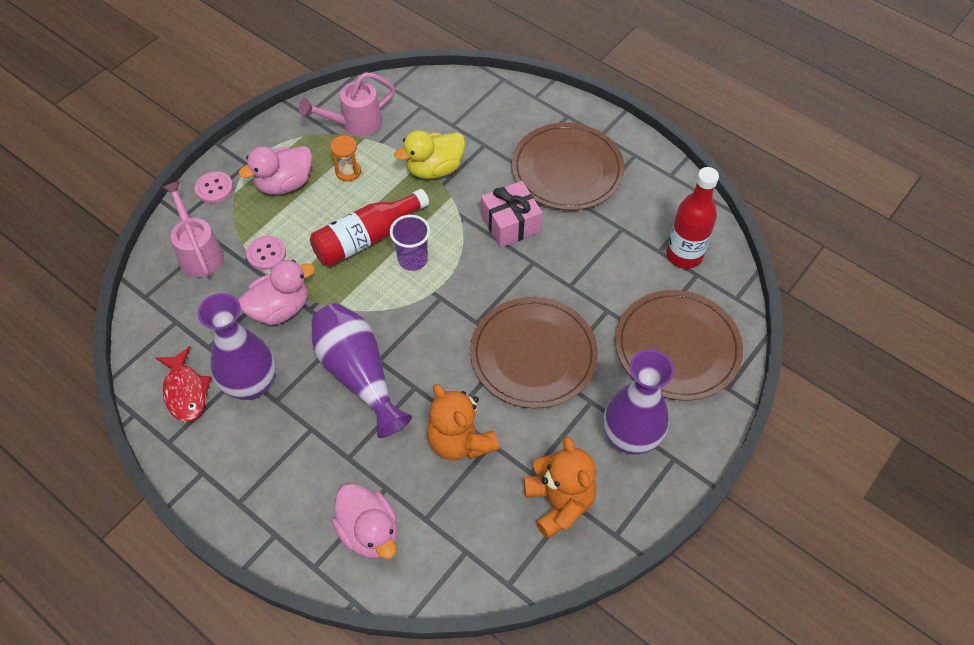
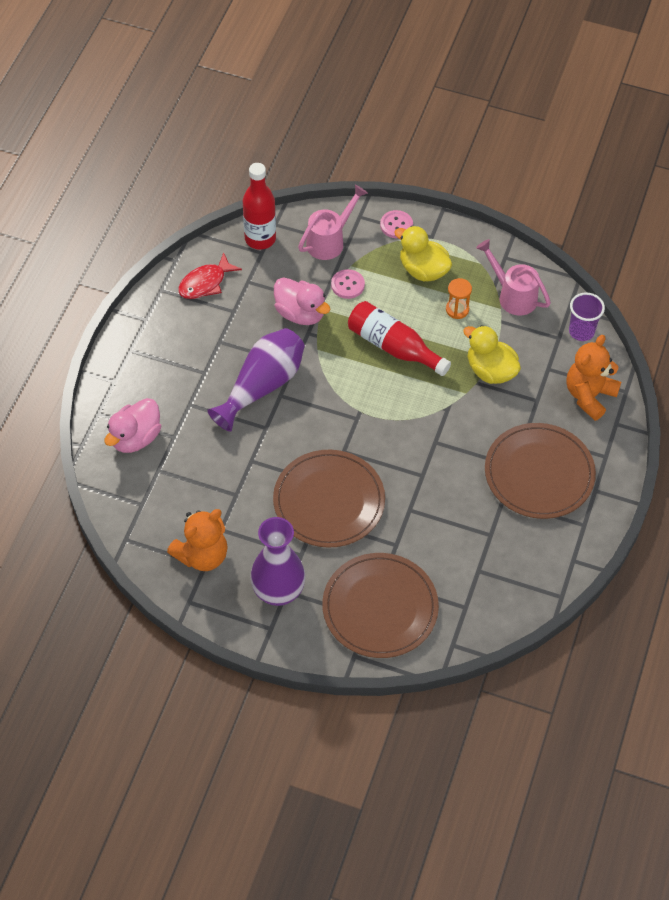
camera: 70 degrees right, 0 degrees up
(251, 384) = (226, 321): purple vase -> none
(284, 184) = (423, 270): pink duck -> yellow duck
(413, 259) = (386, 386): purple cup -> purple cup (581, 331)
(460, 441) = (230, 473): orange teddy bear -> orange teddy bear (589, 395)
(510, 224) = (456, 446): pink gift -> none
(684, 255) = (482, 592): red bottle -> red bottle (260, 239)

